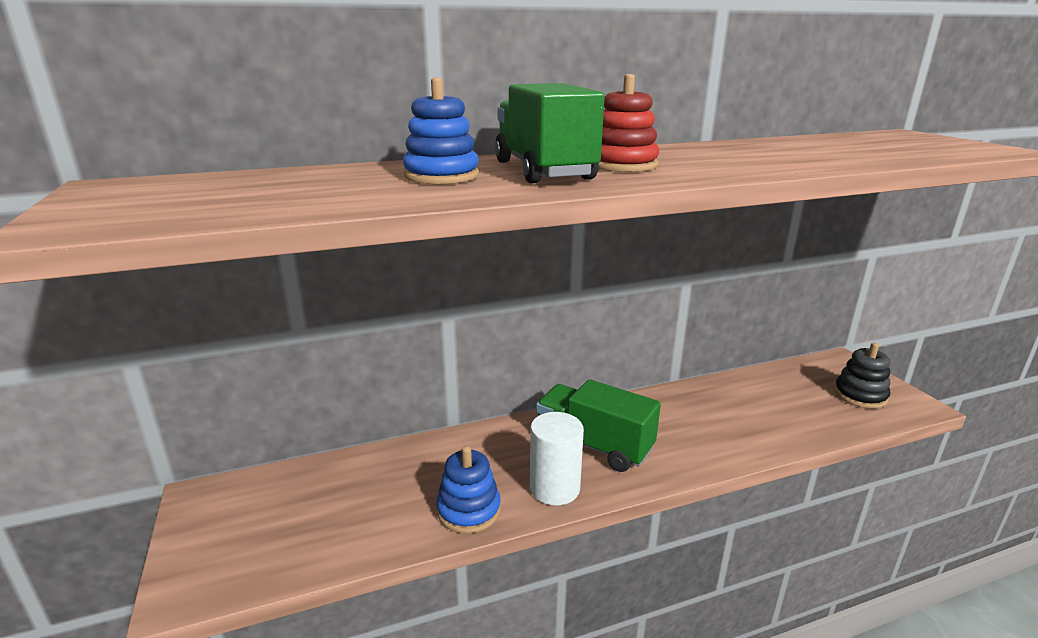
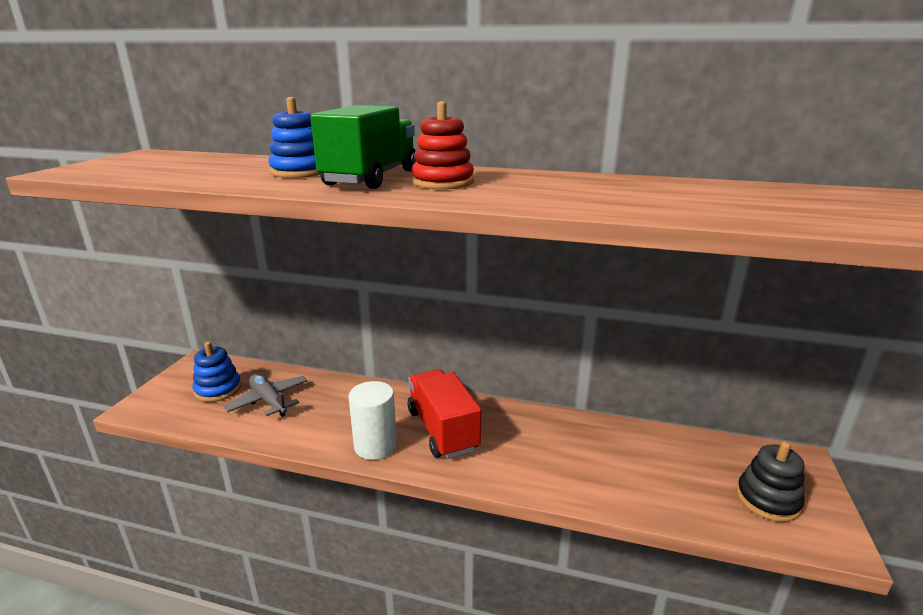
camera: 35 degrees right, 0 degrees up
(372, 498) = (269, 401): none -> grey plane
(469, 510) = (307, 434): blue stacking toy -> blue stacking toy (218, 389)
(594, 445) = (442, 430): green truck -> red truck

